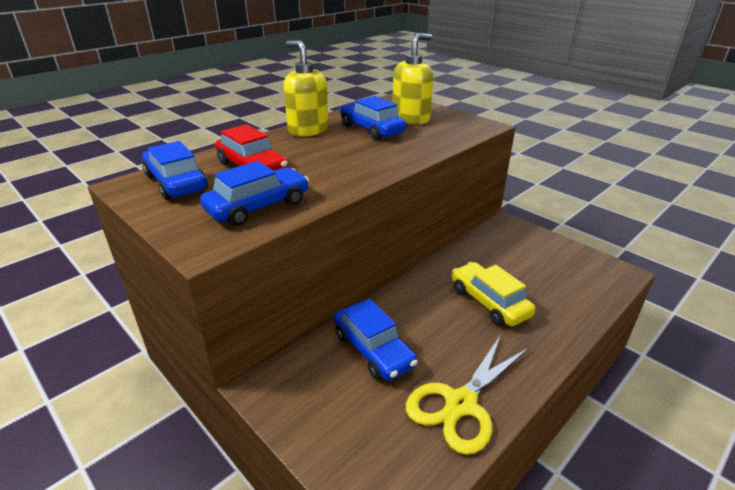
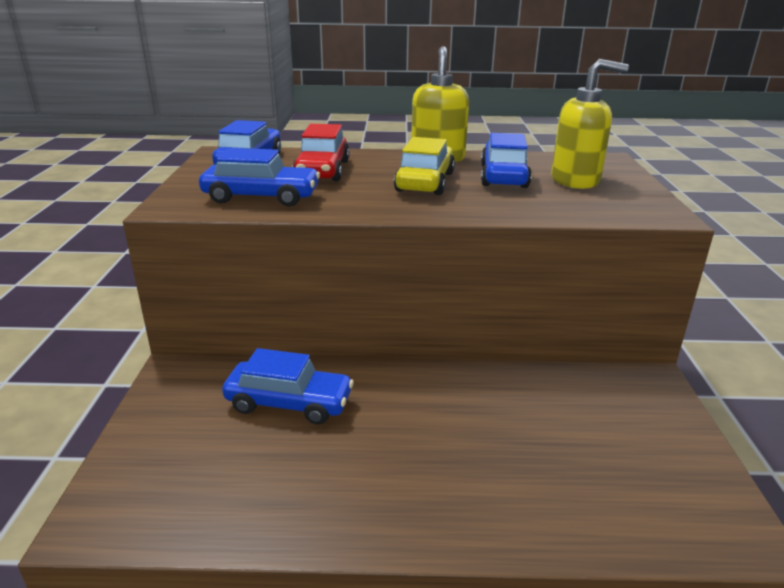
camera: 45 degrees right, 5 degrees down
(373, 350) = (289, 403): blue car -> blue car turned 90 degrees counterclockwise
(461, 404) = (279, 501): yellow scissors -> none
(489, 302) = (474, 441): yellow car -> yellow car (425, 182)

